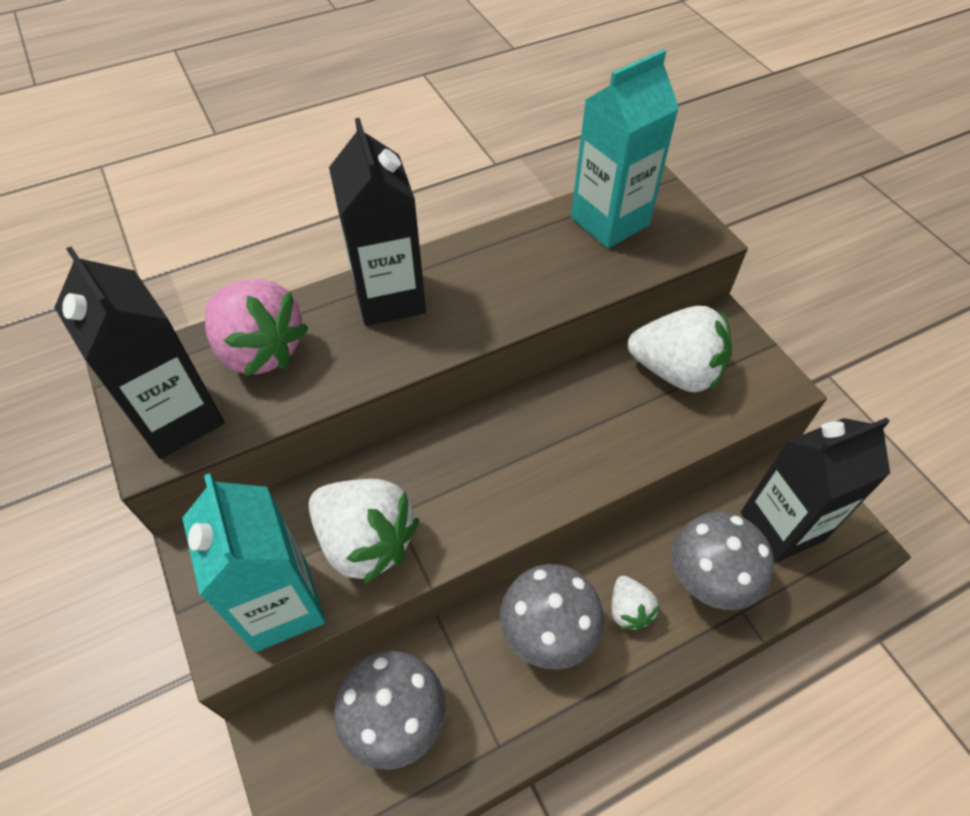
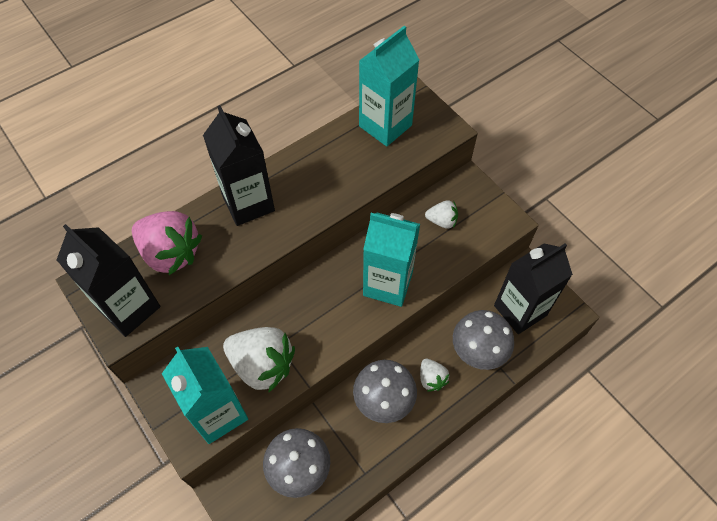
camera: 10 degrees left, 5 degrees up
(580, 450) = (387, 284): none -> turquoise carton
(676, 371) = (442, 221): white strawberry -> white strawberry, size x0.51

